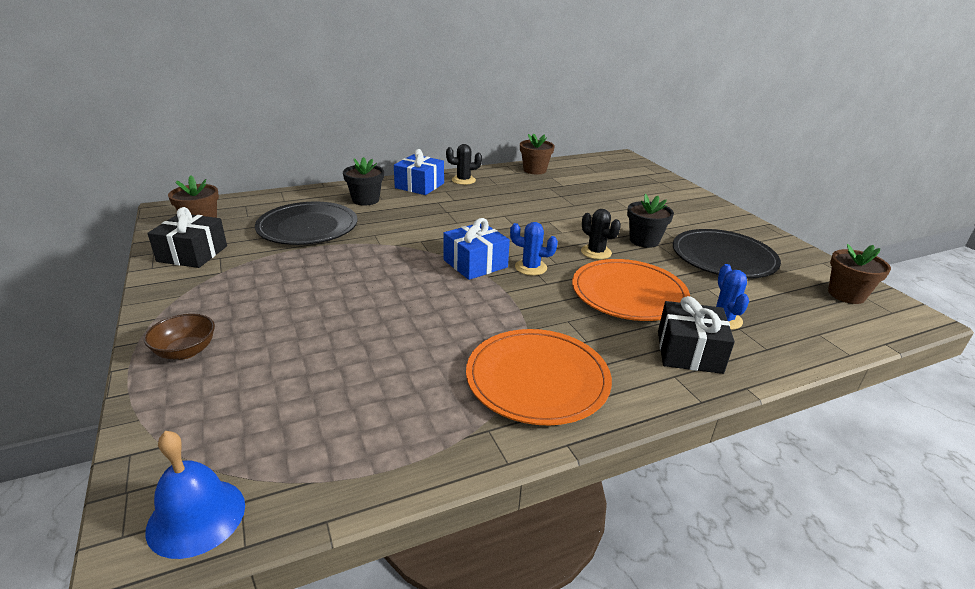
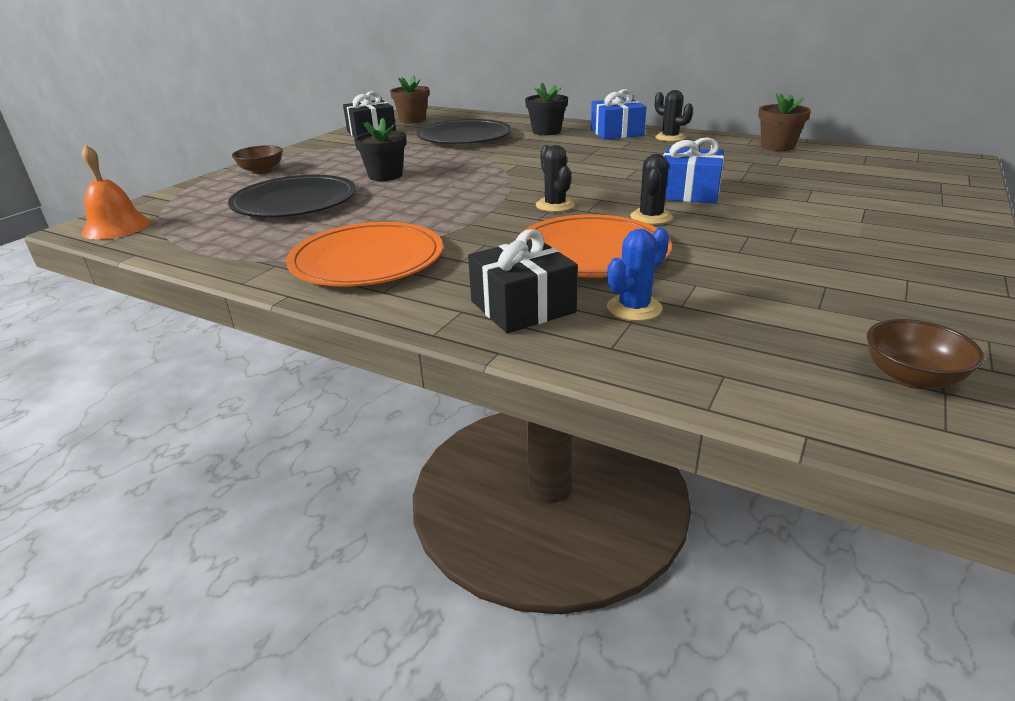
camera: 55 degrees right, 0 degrees up
(196, 517) = (116, 227): blue bell -> orange bell
(475, 264) = (517, 188): blue gift -> blue gift (689, 192)
(530, 267) = (555, 205): blue cactus -> black cactus
(644, 240) = (739, 227): black flower pot -> black flower pot (385, 175)
(723, 257) = (808, 274): black plate -> black plate (295, 202)
(846, 294) = (911, 377): brown flower pot -> brown bowl

